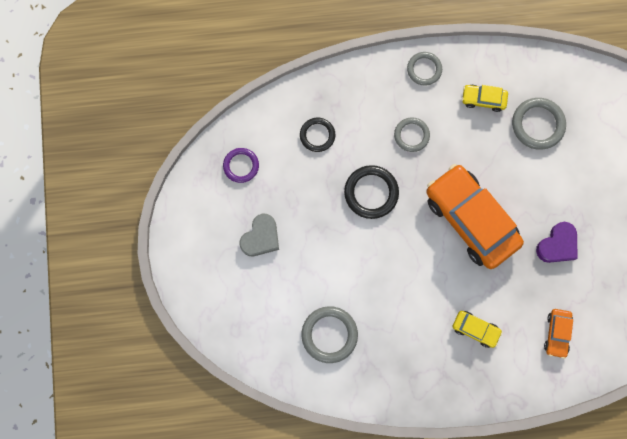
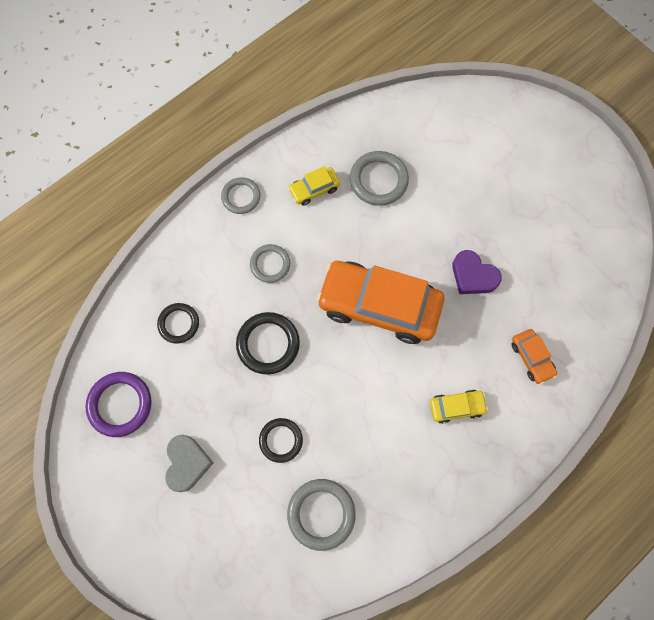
camera: 35 degrees left, 5 degrees down
(241, 166) = (120, 404): purple ring -> purple ring, size x1.51
(335, 266) = (281, 440): none -> black ring
(557, 245) = (473, 276): purple heart -> purple heart turned 120 degrees clockwise

